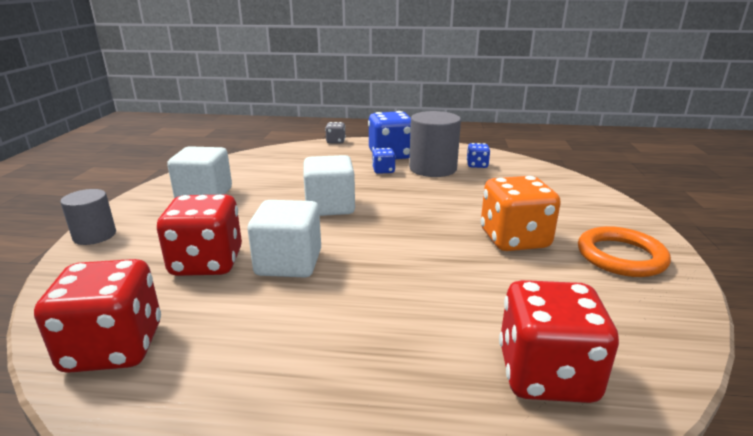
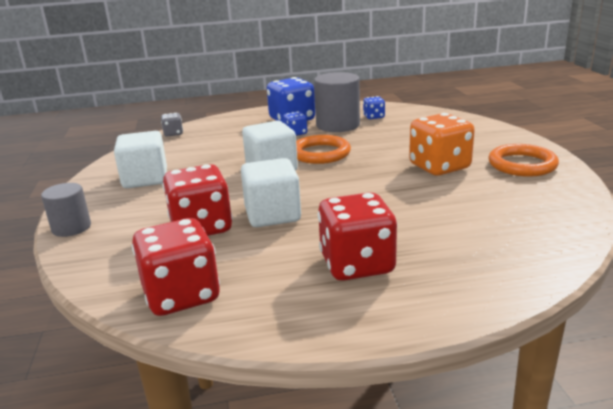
camera: 15 degrees left, 0 degrees up
(335, 141) = (230, 115): grey dice -> grey dice (173, 134)
(392, 198) = (320, 153): none -> orange ring
(546, 374) = (510, 243): red dice -> red dice (357, 264)

